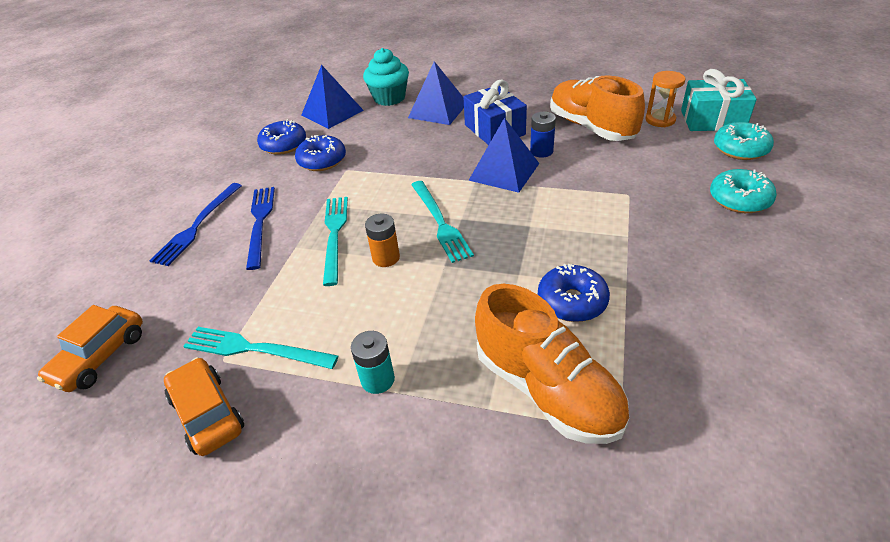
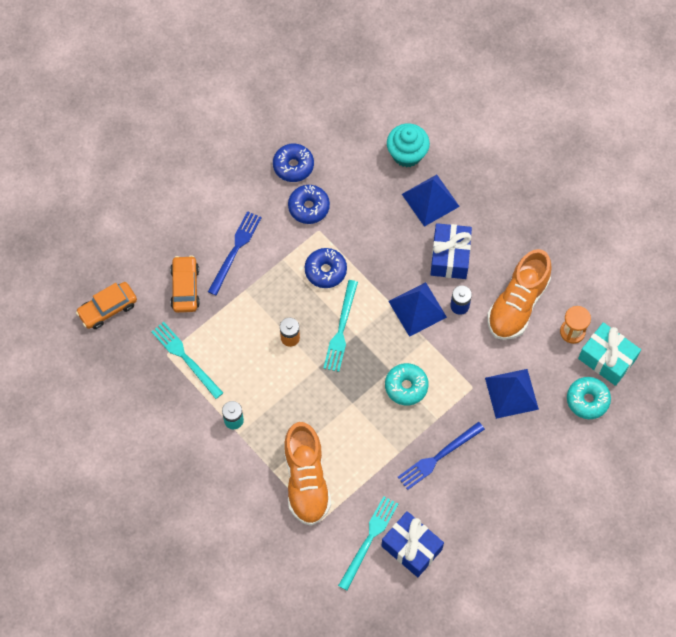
camera: 30 degrees right, 25 degrees up
(197, 225) = (196, 225): blue fork -> blue fork (438, 457)
(207, 413) = (146, 384): orange car -> orange car (185, 288)
(332, 112) = (351, 144): blue pyramid -> blue pyramid (511, 393)
(334, 235) = (273, 295): turquoise fork -> turquoise fork (369, 540)
(572, 301) = (363, 441): blue donut -> blue donut (325, 271)
(591, 127) = (517, 304): orange shoe -> orange shoe turned 150 degrees counterclockwise
(739, 199) = (531, 440): turquoise donut -> turquoise donut (406, 386)
(774, 378) = (411, 547): none -> blue gift

